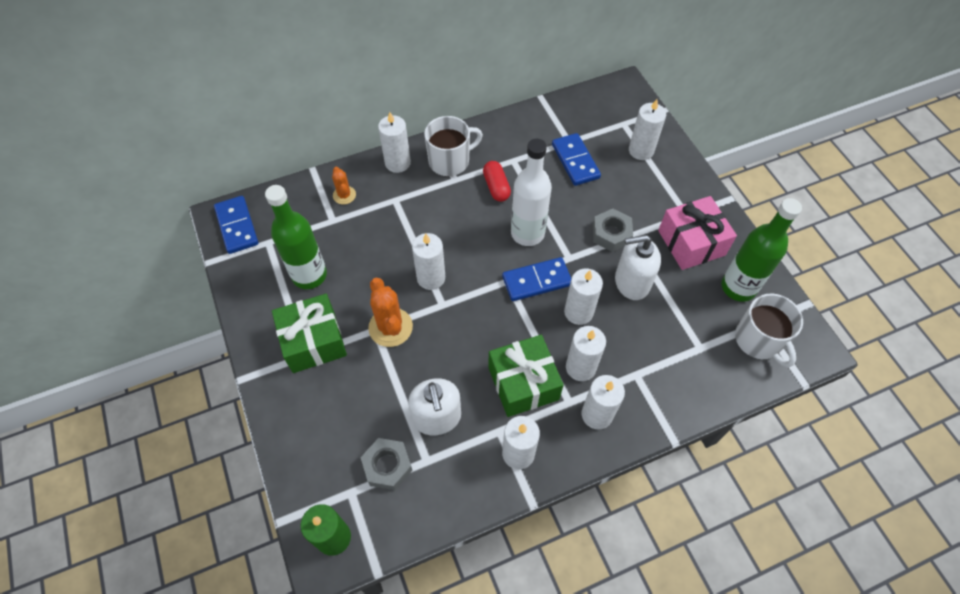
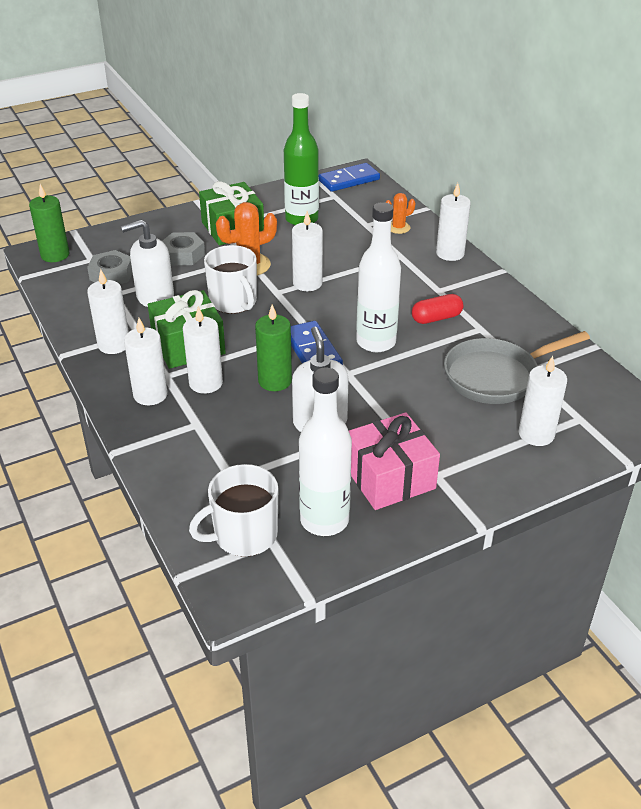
camera: 85 degrees right, 20 degrees down
(450, 161) = (464, 285): white mug -> white mug (234, 302)
(575, 161) = (496, 376): blue domino -> grey pan
(578, 312) = (275, 381): white candle -> green candle
(611, 234) = (389, 406): grey nut -> grey nut (183, 254)
(738, 287) = (324, 520): green bottle -> white bottle

